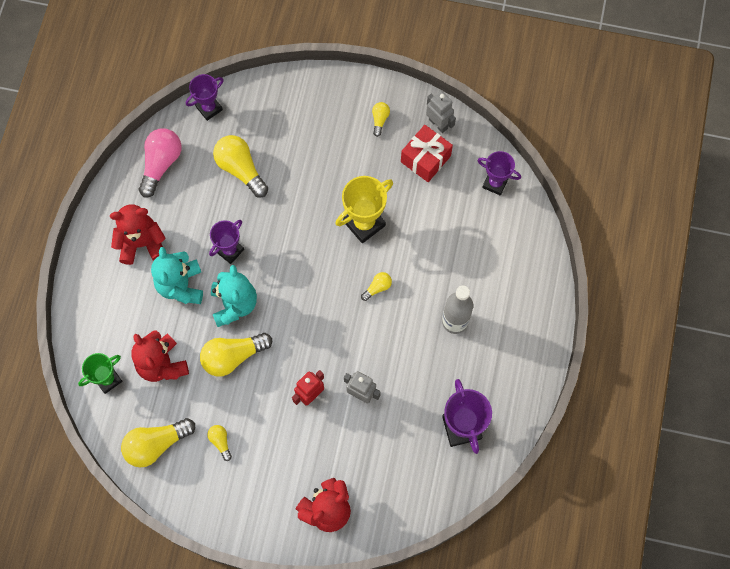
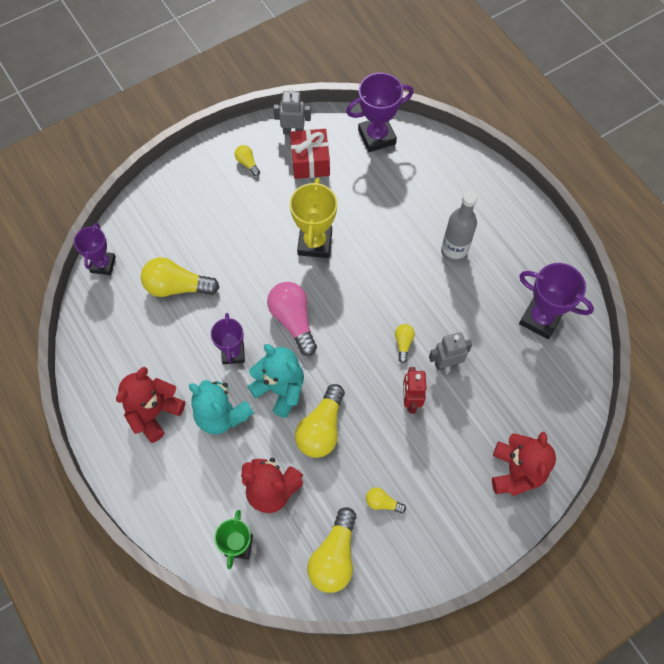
camera: 45 degrees left, 5 degrees down
(161, 164) = (106, 339): pink light bulb -> pink light bulb (293, 320)
(377, 288) = (374, 278): yellow light bulb -> yellow light bulb (403, 343)
(495, 183) = (377, 137): purple trophy -> purple trophy, size x1.51

